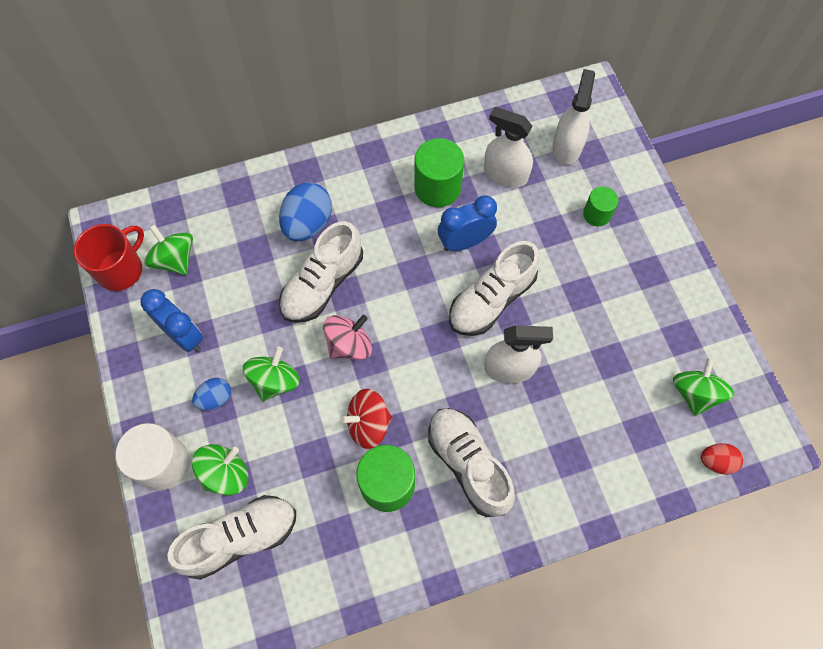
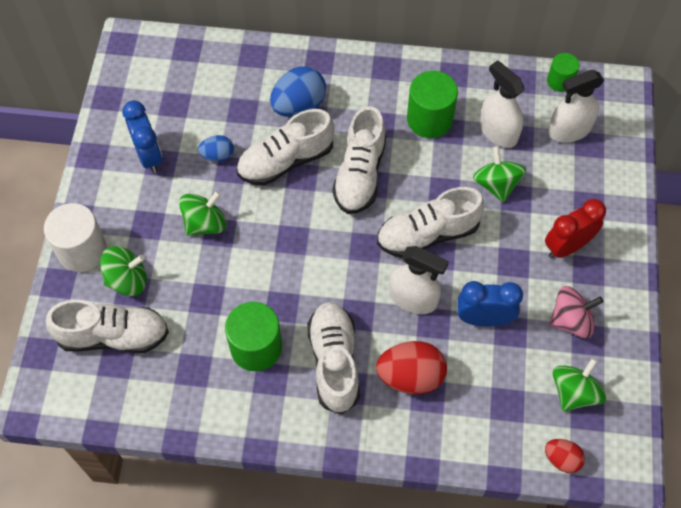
camera: 25 degrees right, 5 degrees down
(121, 270) = (125, 82): red mug -> none
(175, 259) = (172, 91): green spinning top -> green spinning top (496, 184)
(215, 398) = (149, 217): blue egg -> blue egg (217, 155)
(349, 345) = (282, 220): pink spinning top -> pink spinning top (571, 320)
(368, 424) = (265, 292): red spinning top -> none
(400, 268) = (360, 174): none -> white shoe
(465, 242) = (429, 175): blue clock -> blue clock (483, 319)
(545, 445) = (410, 376): none -> red egg
(567, 147) = (569, 130): white spray bottle -> white spray bottle turned 150 degrees counterclockwise
(597, 214) = (565, 200): green cylinder -> green cylinder (560, 81)
(620, 258) = (567, 246): none -> red clock

